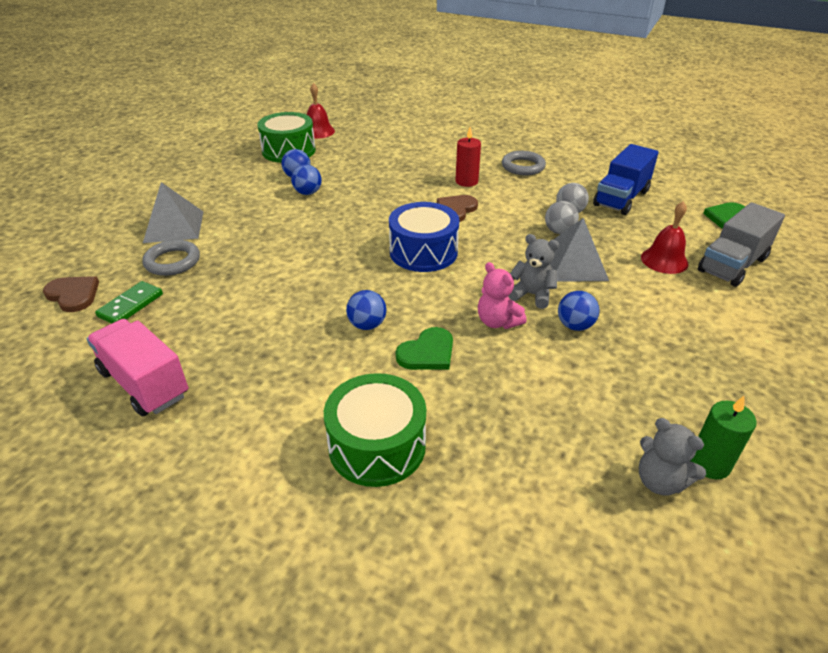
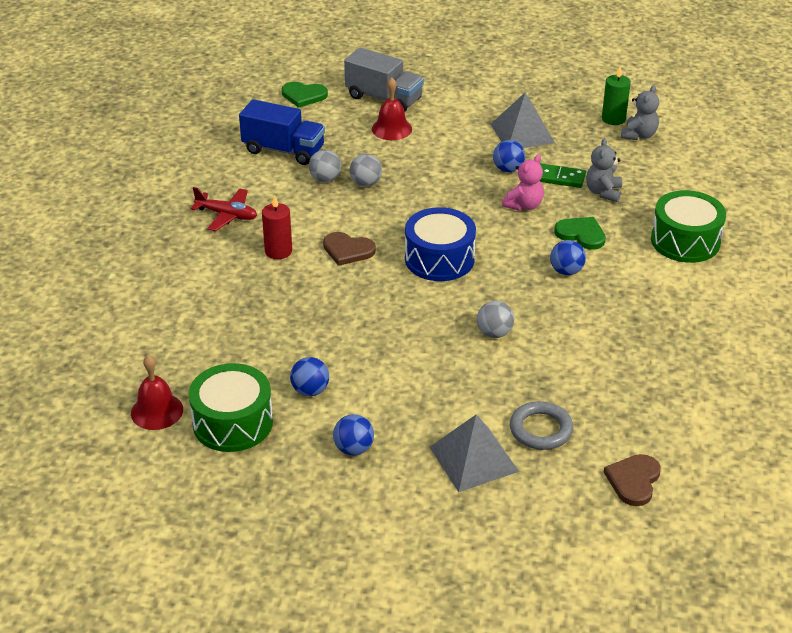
camera: 105 degrees left, 0 degrees up
(130, 305) = (624, 428): green domino -> green domino (558, 178)
(144, 383) = (707, 373): pink truck -> none
(303, 262) = (494, 333): none -> grey ball
(308, 193) = (350, 369): blue ball -> blue ball (353, 449)
(523, 166) = (227, 215): grey ring -> red plane
(532, 295) = (477, 191): grey teddy bear -> grey teddy bear (603, 192)
(573, 264) = (420, 173): grey pyramid -> grey pyramid (522, 133)

